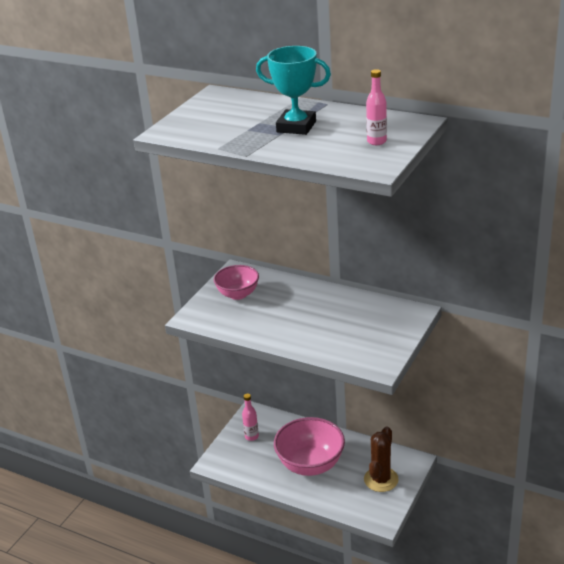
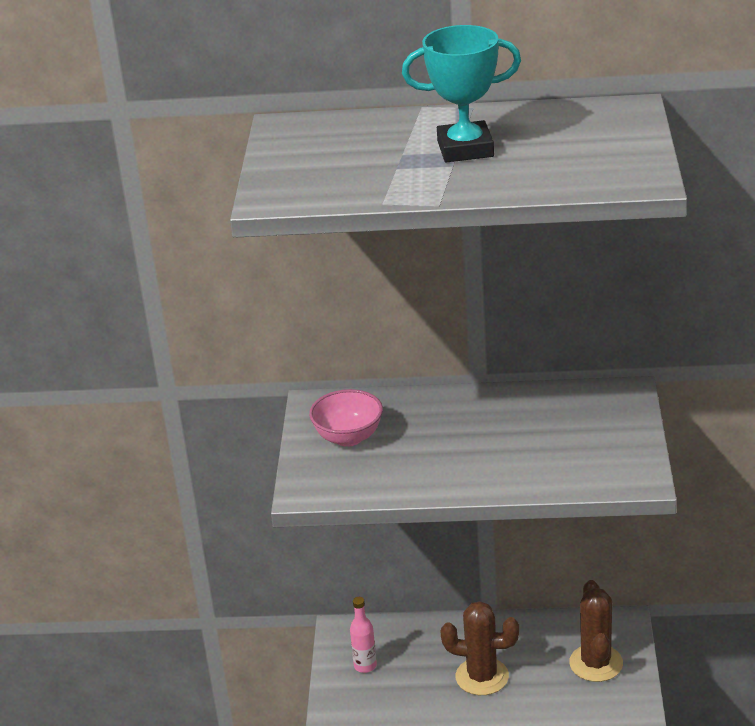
camera: 25 degrees left, 0 degrees up
(310, 465) = (482, 677): pink bowl -> brown cactus
(376, 141) = (604, 145): pink bottle -> none

